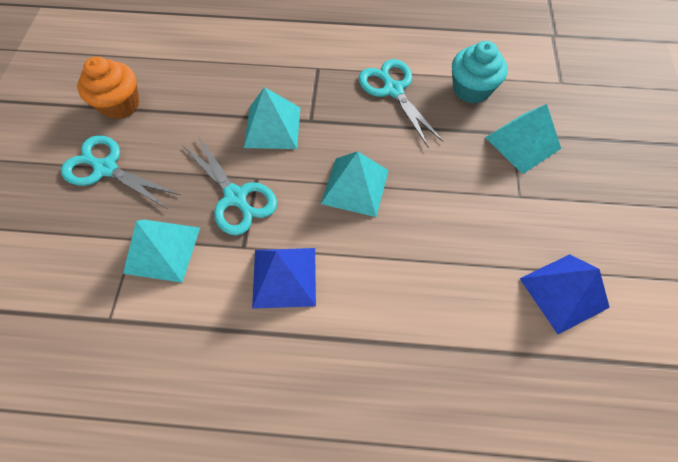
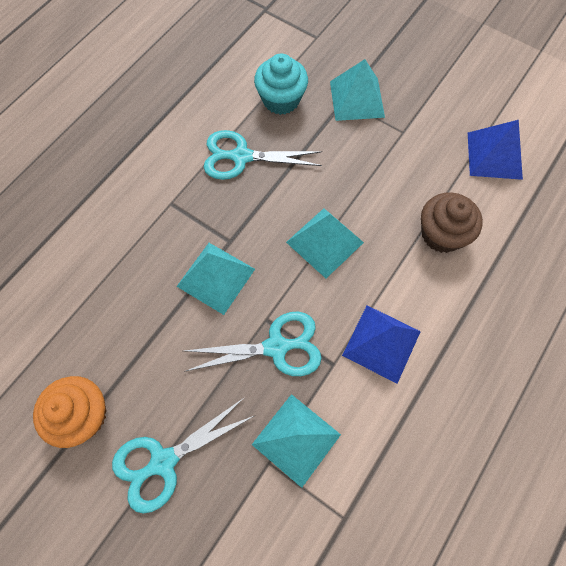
camera: 60 degrees left, 5 degrees up
(431, 280) = (441, 234): none -> brown cupcake

